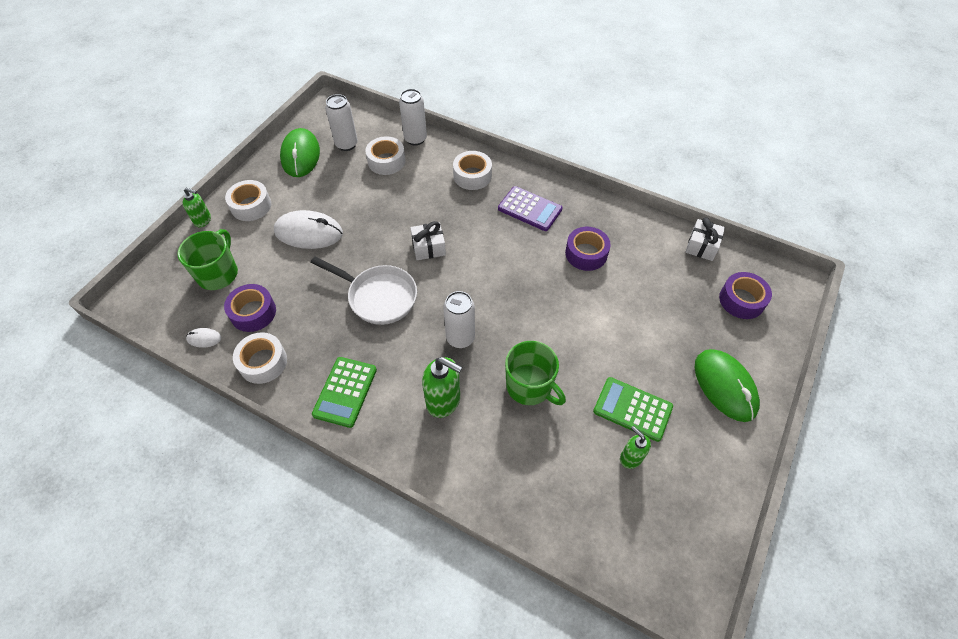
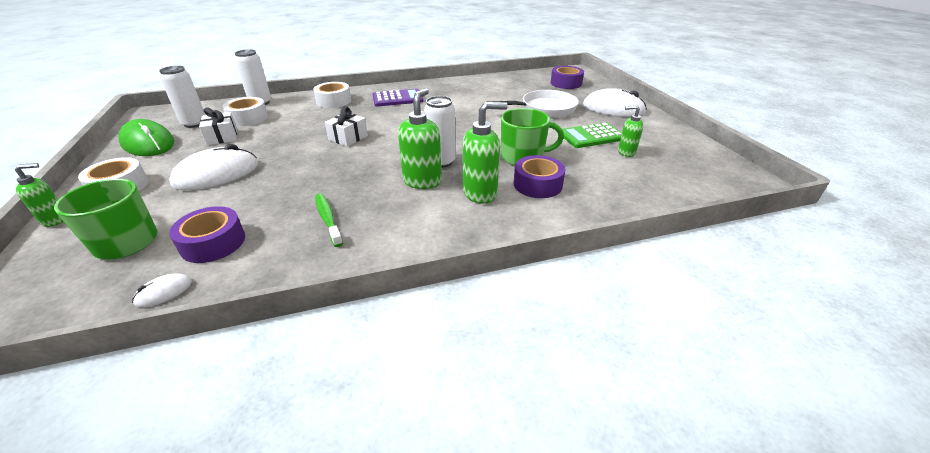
camera: 45 degrees left, 20 degrees down
(263, 362) = (272, 265): white tape -> none
(326, 342) = (328, 219): none -> green toothbrush
(345, 392) = (391, 234): green calculator -> none
(378, 297) = (342, 175): white pan -> white pan (544, 109)
(421, 351) = (422, 181): none -> green soap dispenser
(586, 254) = (462, 100): purple tape -> purple tape (537, 184)
(701, 246) = (516, 76): white gift -> white gift (222, 137)
(725, 386) = (613, 109): green mouse -> white mouse

